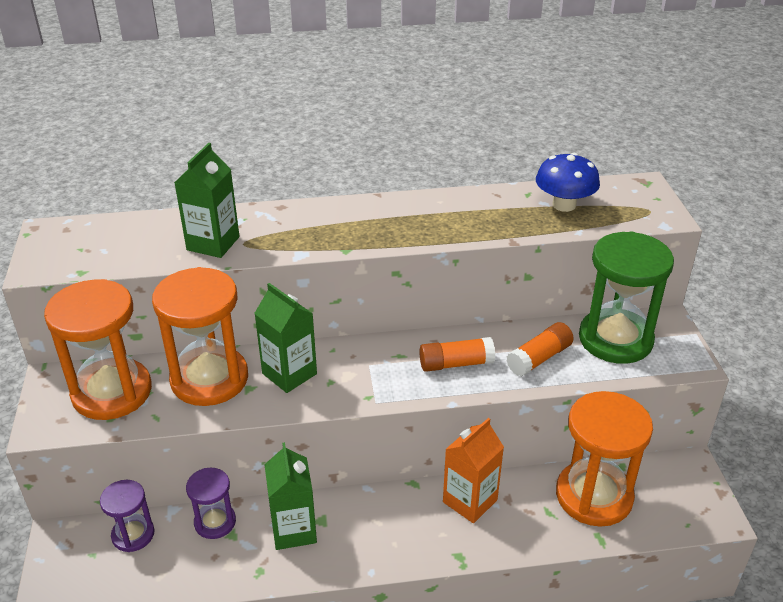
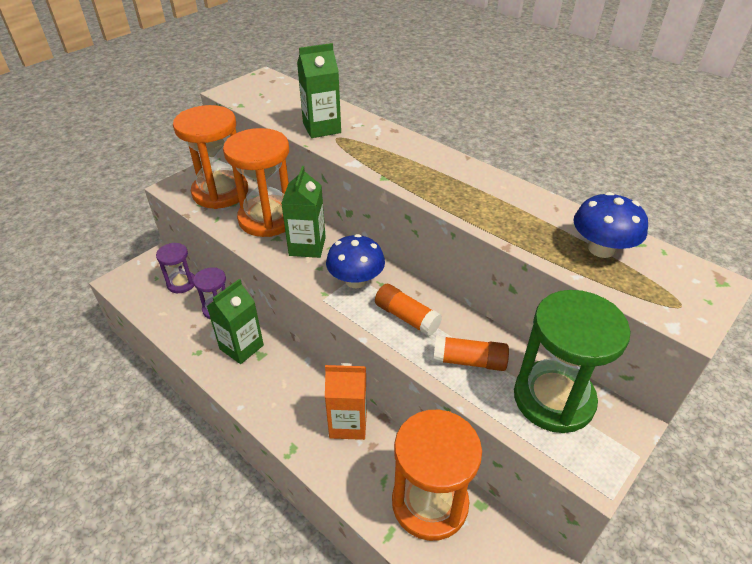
camera: 50 degrees right, 5 degrees up
(376, 368) = (356, 280): none -> blue mushroom

